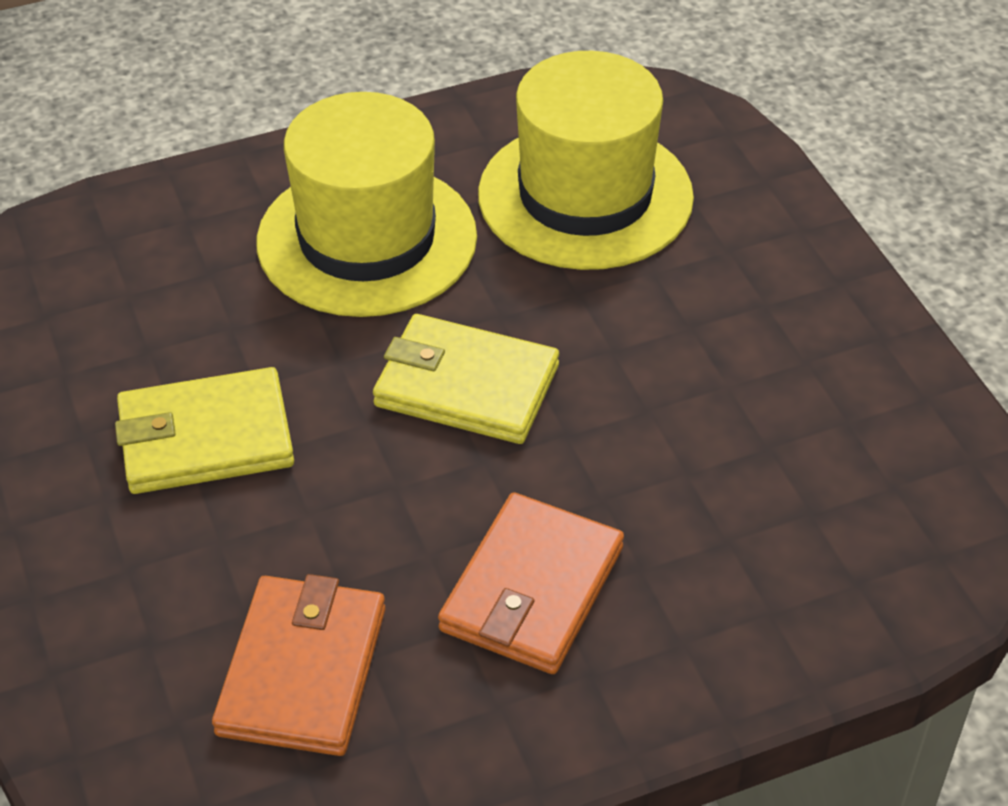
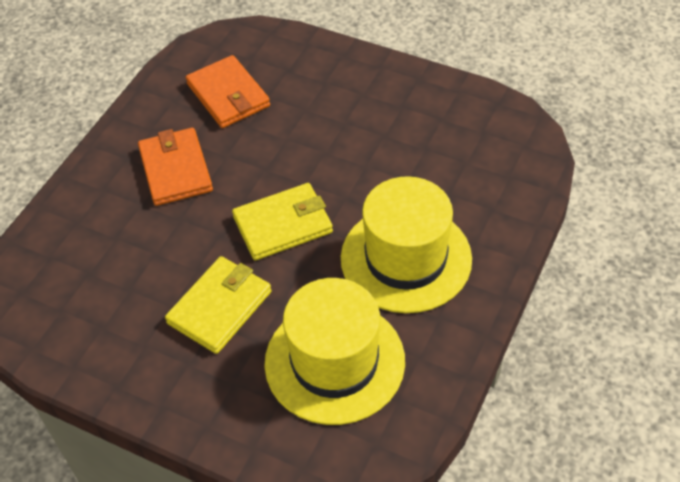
camera: 140 degrees right, 5 degrees up
(205, 438) = (357, 135): yellow wallet -> yellow wallet (220, 307)

